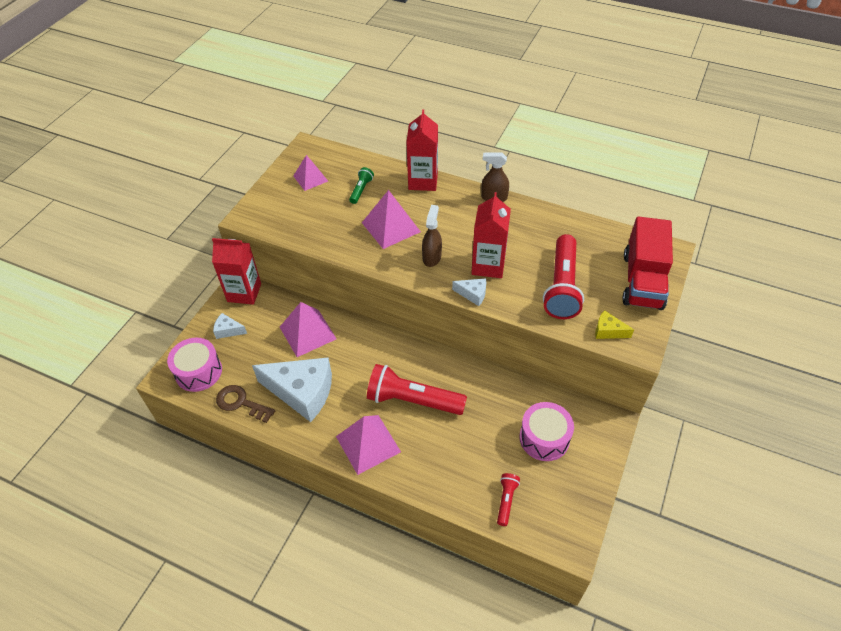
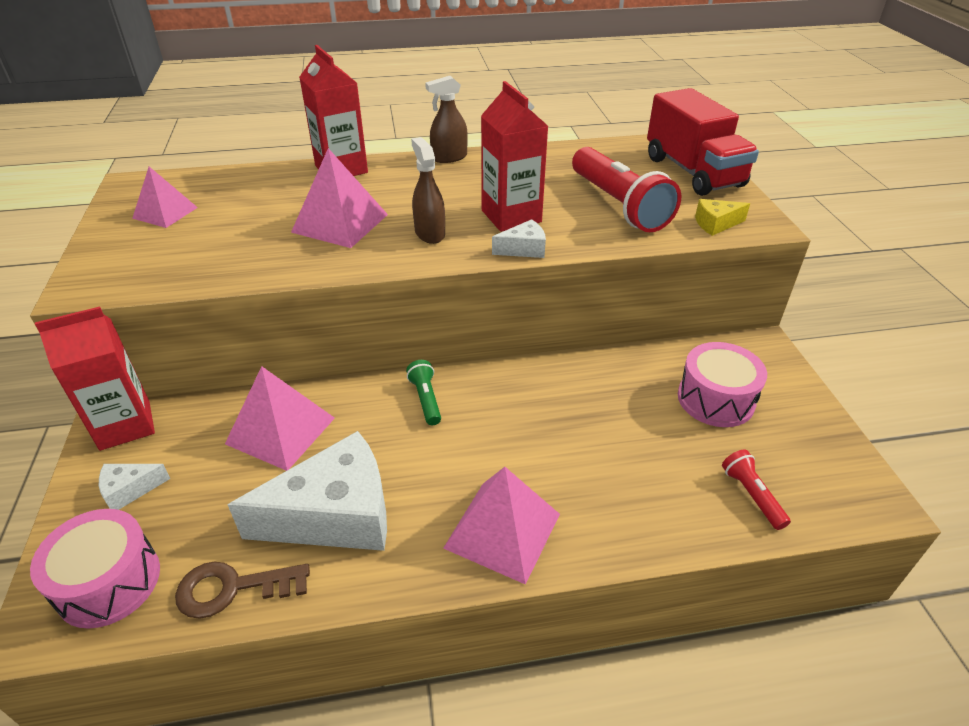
camera: 35 degrees left, 10 degrees down
(361, 190) = (259, 201): green flashlight -> green flashlight (426, 399)
(412, 400) = (515, 440): red flashlight -> none

